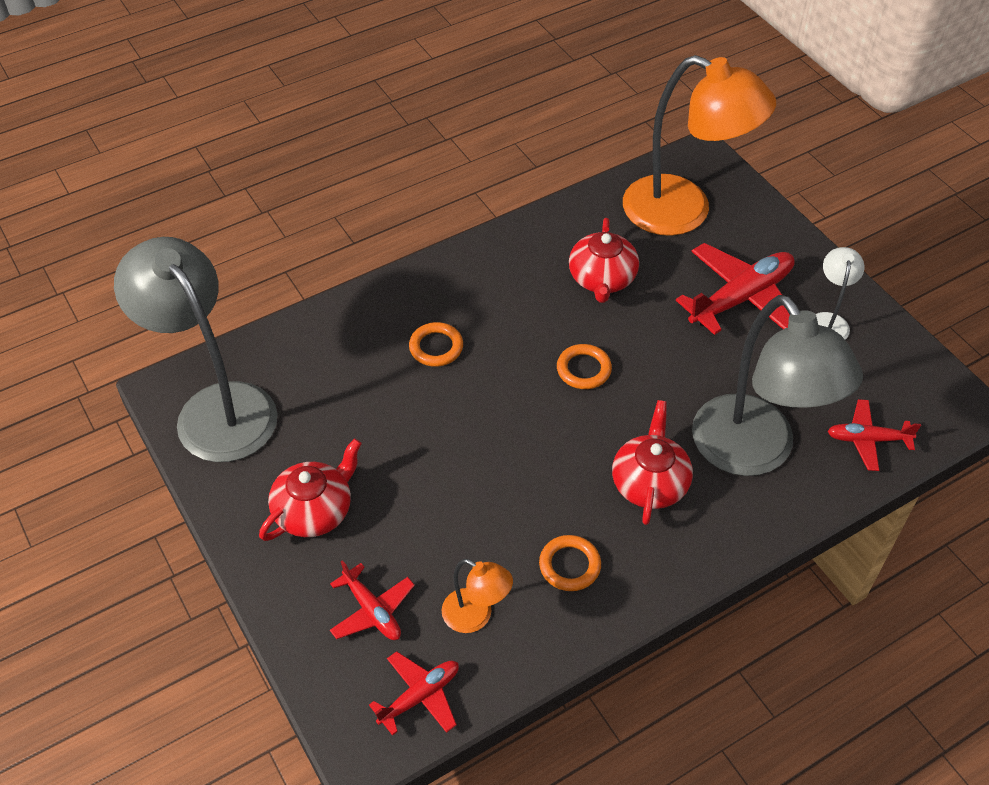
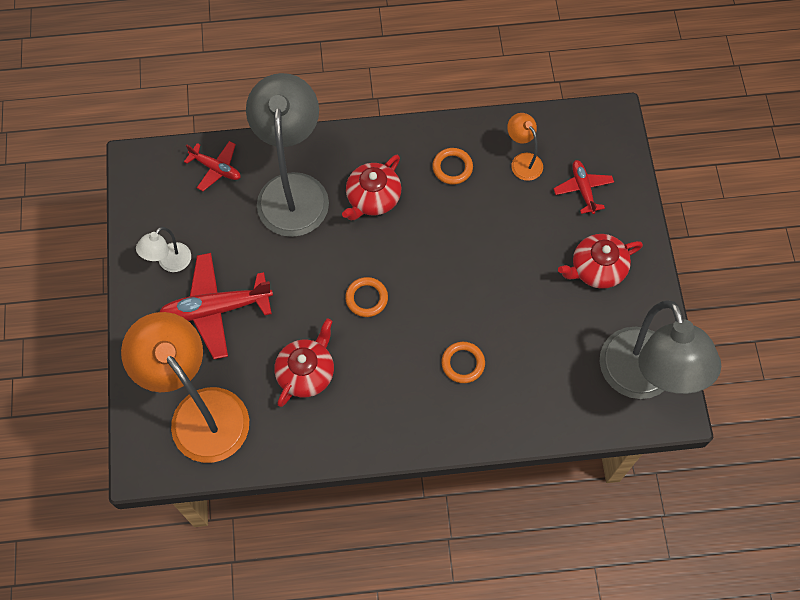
camera: 155 degrees left, 15 degrees up
(420, 696) = (574, 131): red plane -> none

